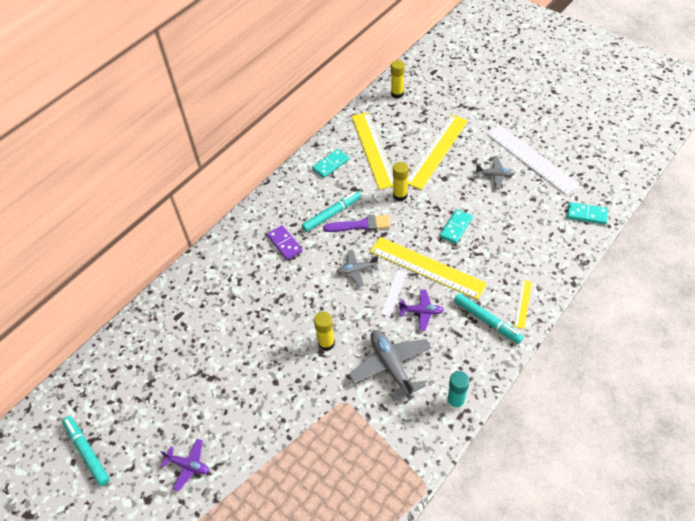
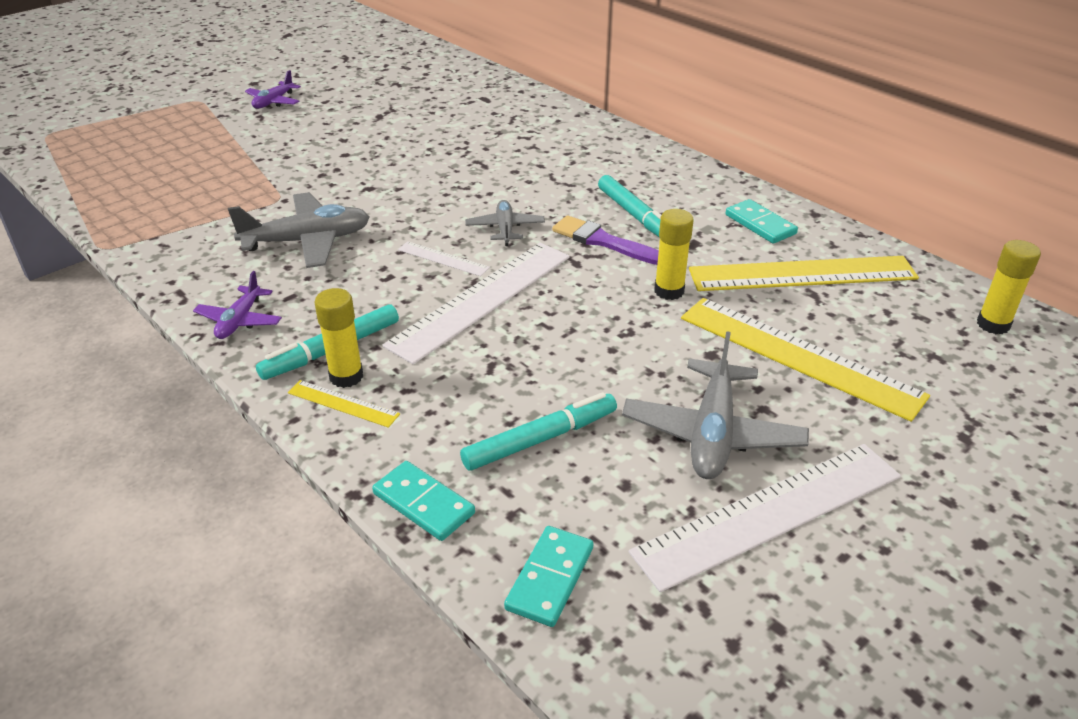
camera: 95 degrees right, 15 degrees down
(87, 452) = (332, 55): turquoise marker -> turquoise marker (540, 439)
(284, 244) = (582, 172): purple domino -> none
(326, 343) = (381, 193): yellow glue stick -> yellow glue stick (346, 376)
(360, 225) = (603, 241): purple brush -> purple brush turned 120 degrees clockwise
(421, 312) = (390, 281): purple plane -> purple plane (239, 321)
(427, 267) = (482, 299): yellow ruler -> white ruler
(455, 402) = (205, 291): turquoise glue stick -> none
(456, 227) = (567, 348): turquoise domino -> turquoise domino (424, 503)
(495, 175) = (712, 433): grey plane -> grey plane, size x1.73

